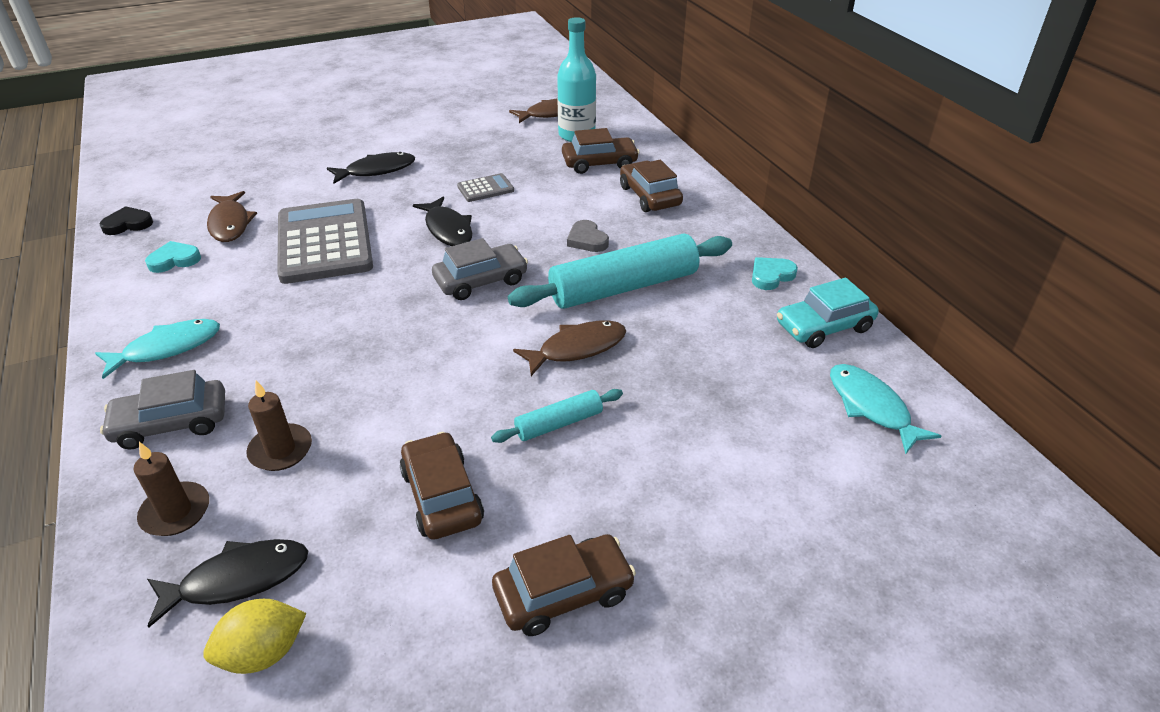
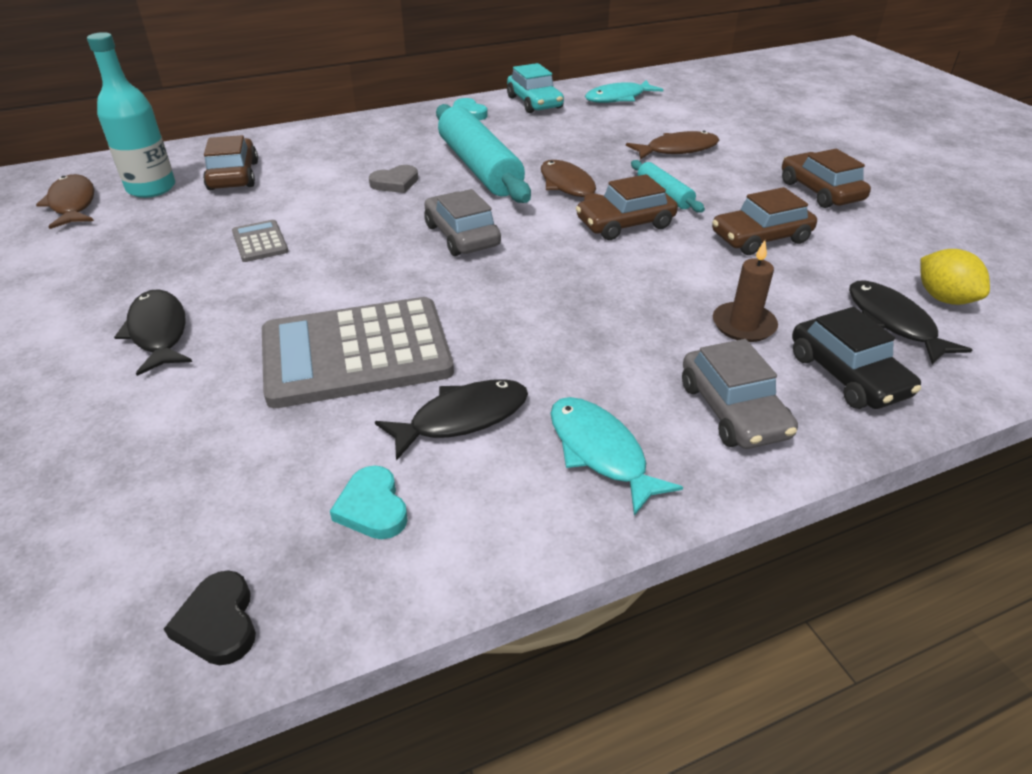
camera: 90 degrees left, 0 degrees up
(175, 512) = (847, 375): brown candle -> black car
(230, 223) = (269, 464): brown fish -> brown fish (677, 150)
(448, 229) = (350, 261): black fish -> black fish (462, 418)
(650, 196) = (320, 153): brown car -> brown car (625, 224)

